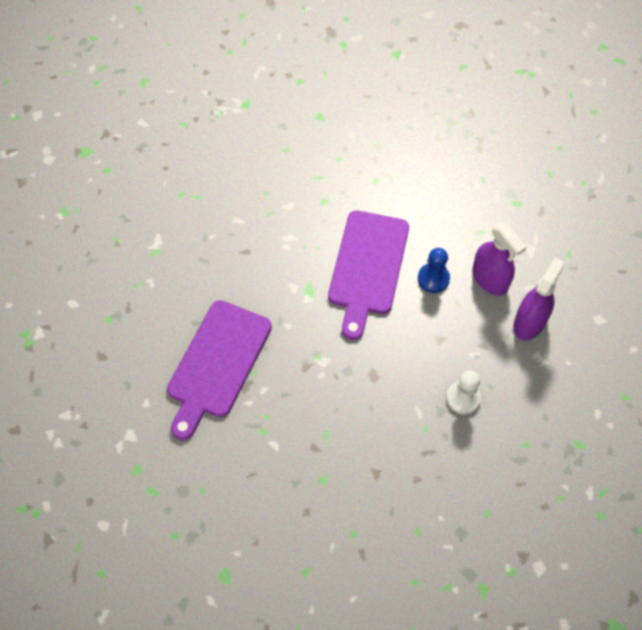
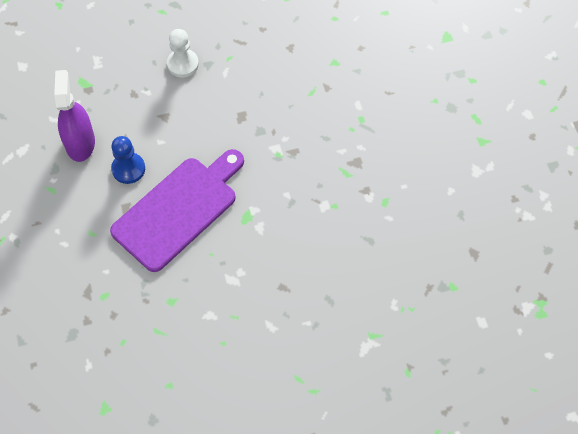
camera: 150 degrees left, 0 degrees up
(217, 363) = (370, 192): purple cutting board -> none
(529, 322) = (80, 92): purple spray bottle -> none

